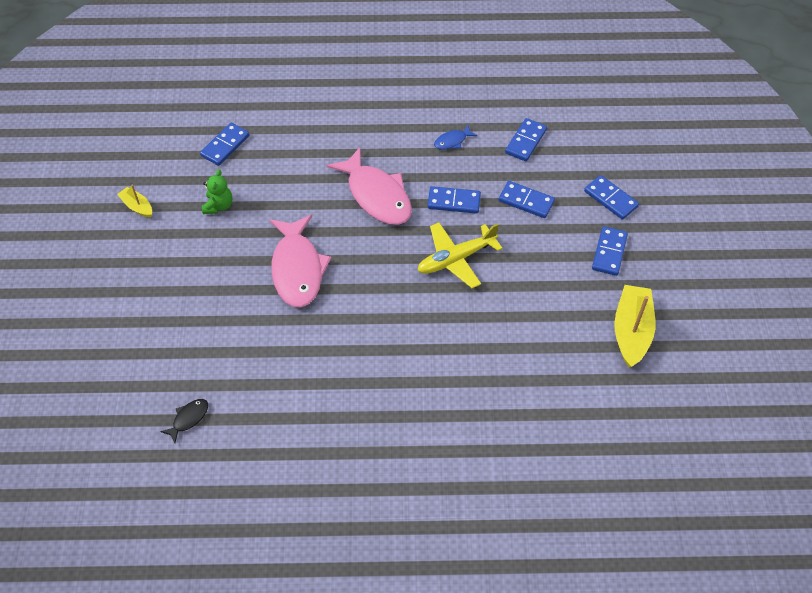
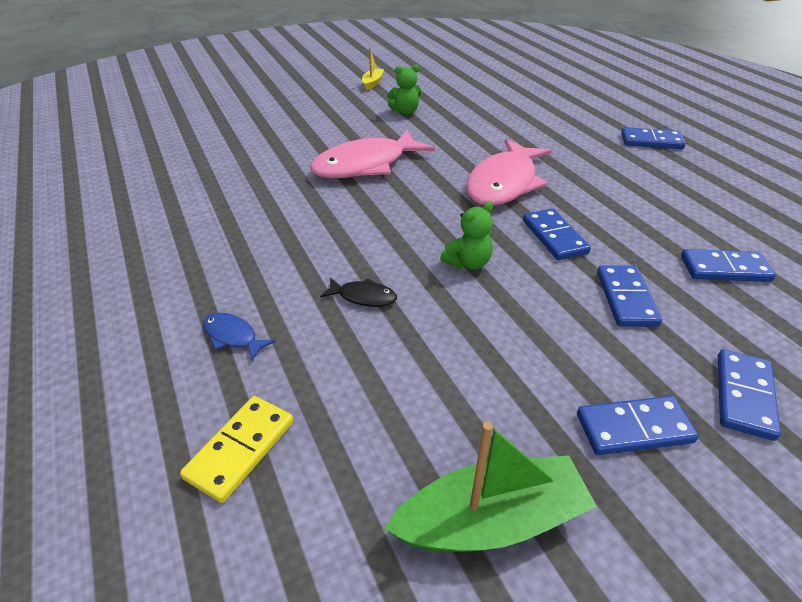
camera: 65 degrees right, 15 degrees down
(188, 419) = (156, 159): black fish -> black fish (363, 297)
(225, 146) = (474, 98): blue domino -> blue domino (651, 141)
(452, 141) = (642, 211): blue fish -> blue fish (233, 336)
(456, 259) = (468, 263): yellow plane -> green teddy bear
(551, 419) = (241, 449): none -> yellow domino
(631, 331) = (491, 521): yellow boat -> green boat

